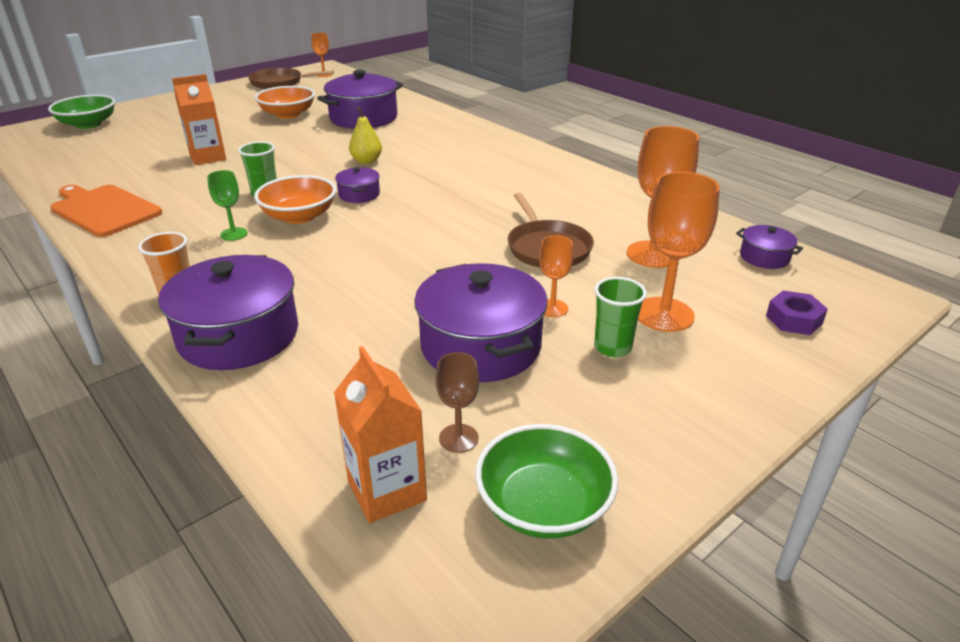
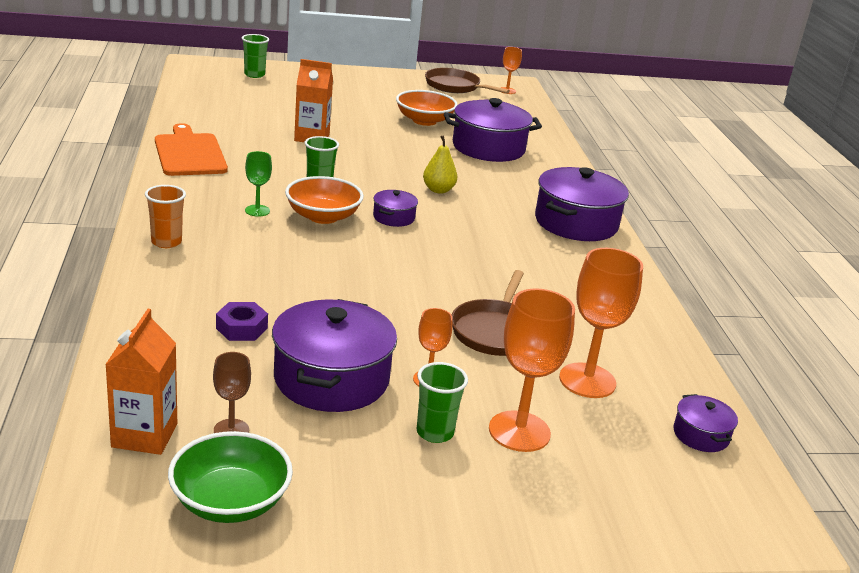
camera: 30 degrees right, 5 degrees down
(88, 124) = (254, 75): green bowl -> green cup
(238, 335) = (173, 288): purple pot -> purple pot (576, 223)
(794, 319) = (639, 496): purple nut -> purple nut (241, 328)

